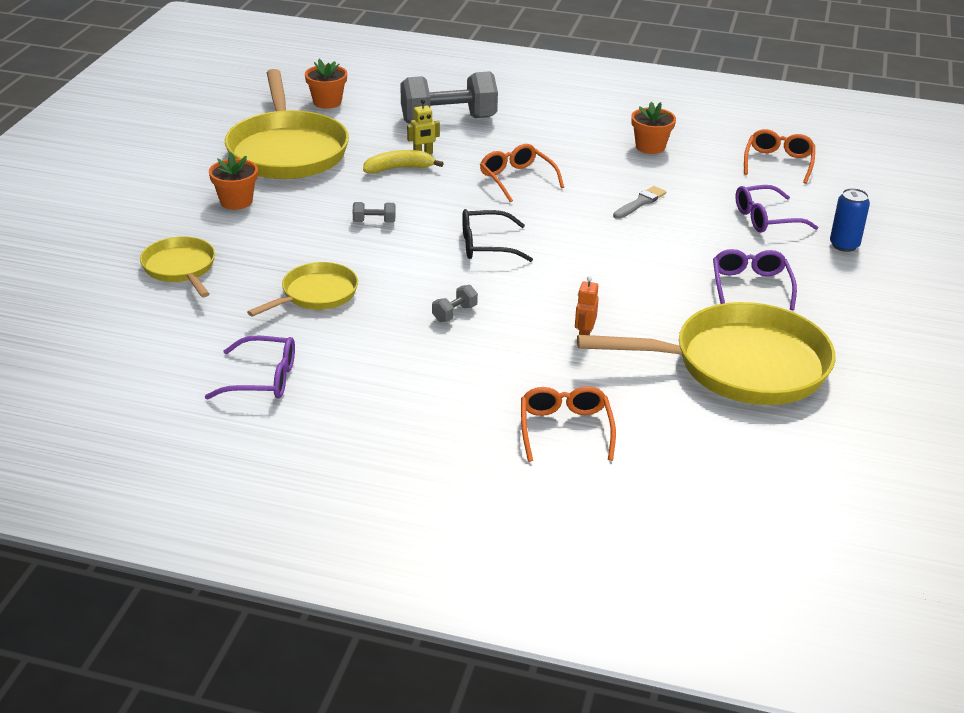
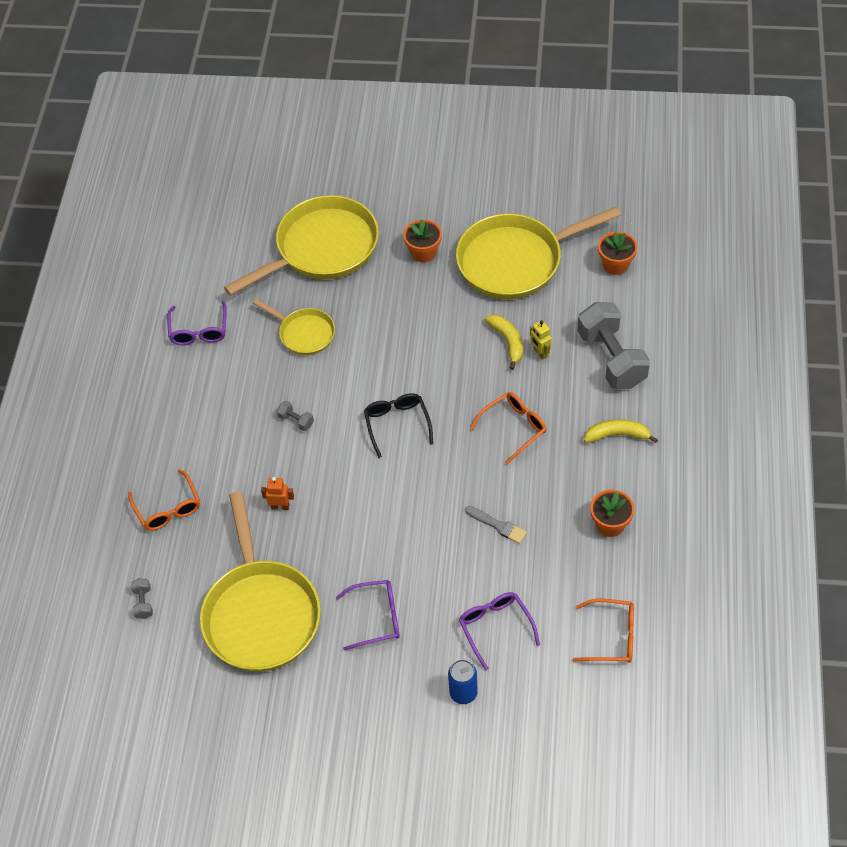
camera: 85 degrees right, 20 degrees up
(180, 268) = (321, 249): yellow pan -> yellow pan, size x1.91
(374, 222) = (415, 344): grey dumbbell -> grey dumbbell (143, 603)
(544, 130) = (617, 435): none -> yellow banana
(565, 429) = (168, 508): orange glasses -> orange glasses turned 75 degrees clockwise

